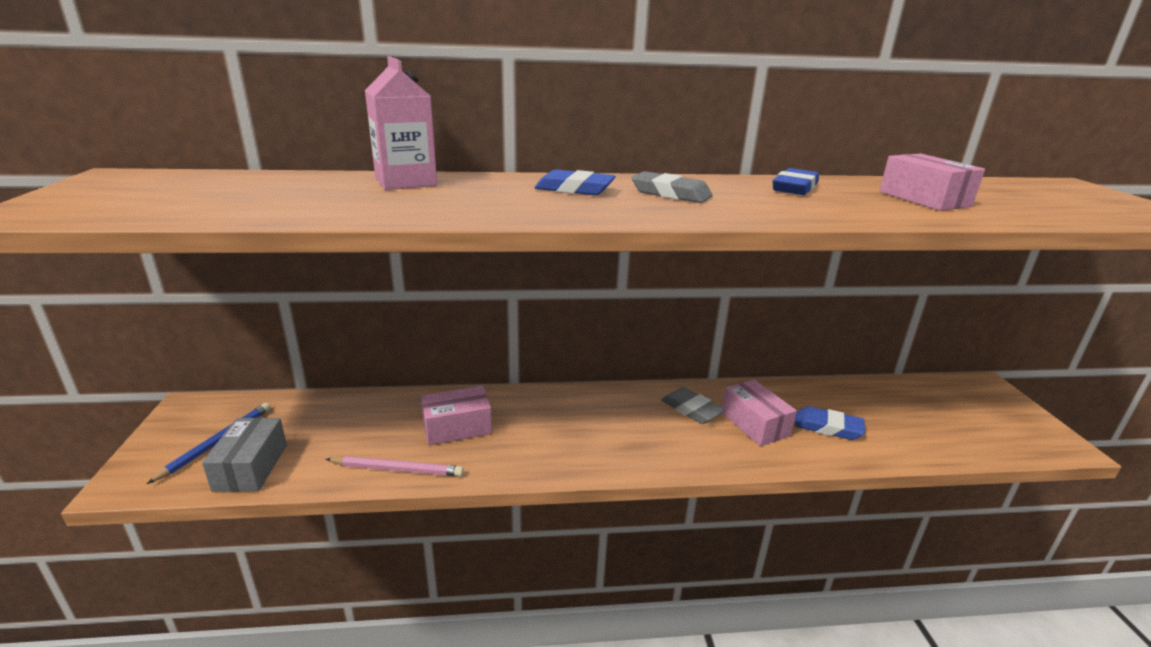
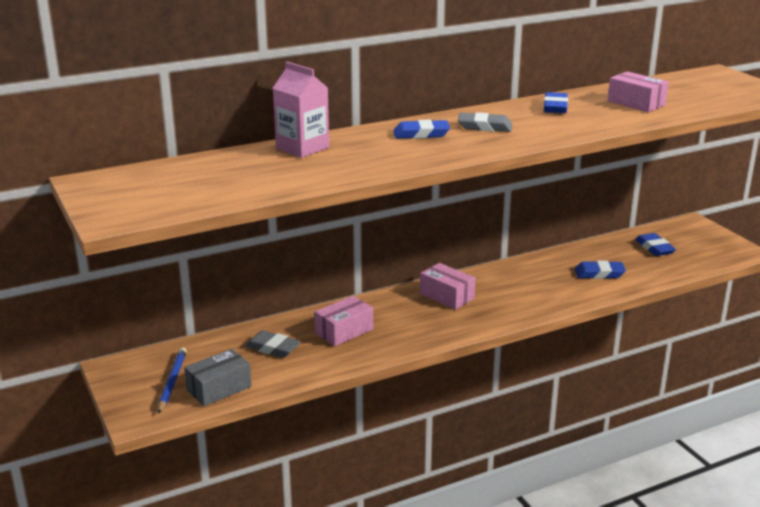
camera: 20 degrees left, 0 degrees up
(251, 467) = (219, 388): grey box -> grey box turned 75 degrees clockwise
(397, 469) = (327, 365): pink pencil -> none
(691, 409) = (502, 282): grey eraser -> grey eraser (273, 348)
(754, 424) = (550, 282): pink box -> pink box (446, 296)
(920, 408) = (654, 248): none -> blue eraser

